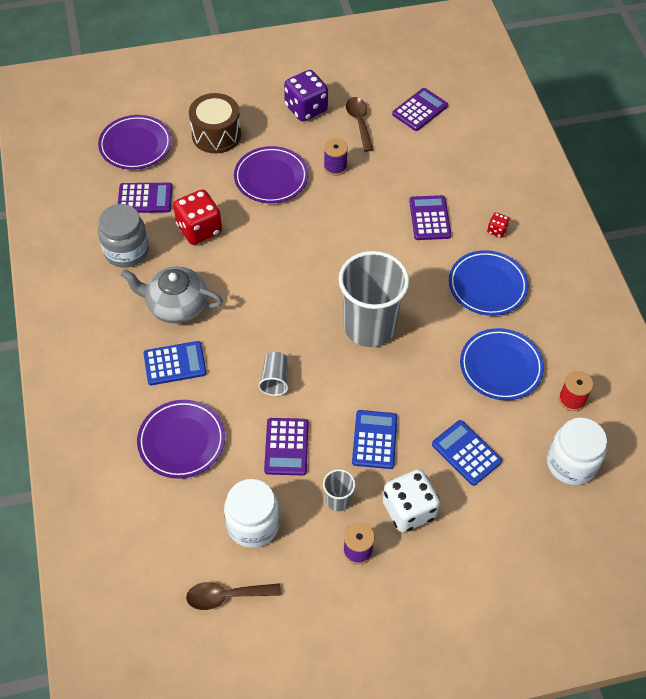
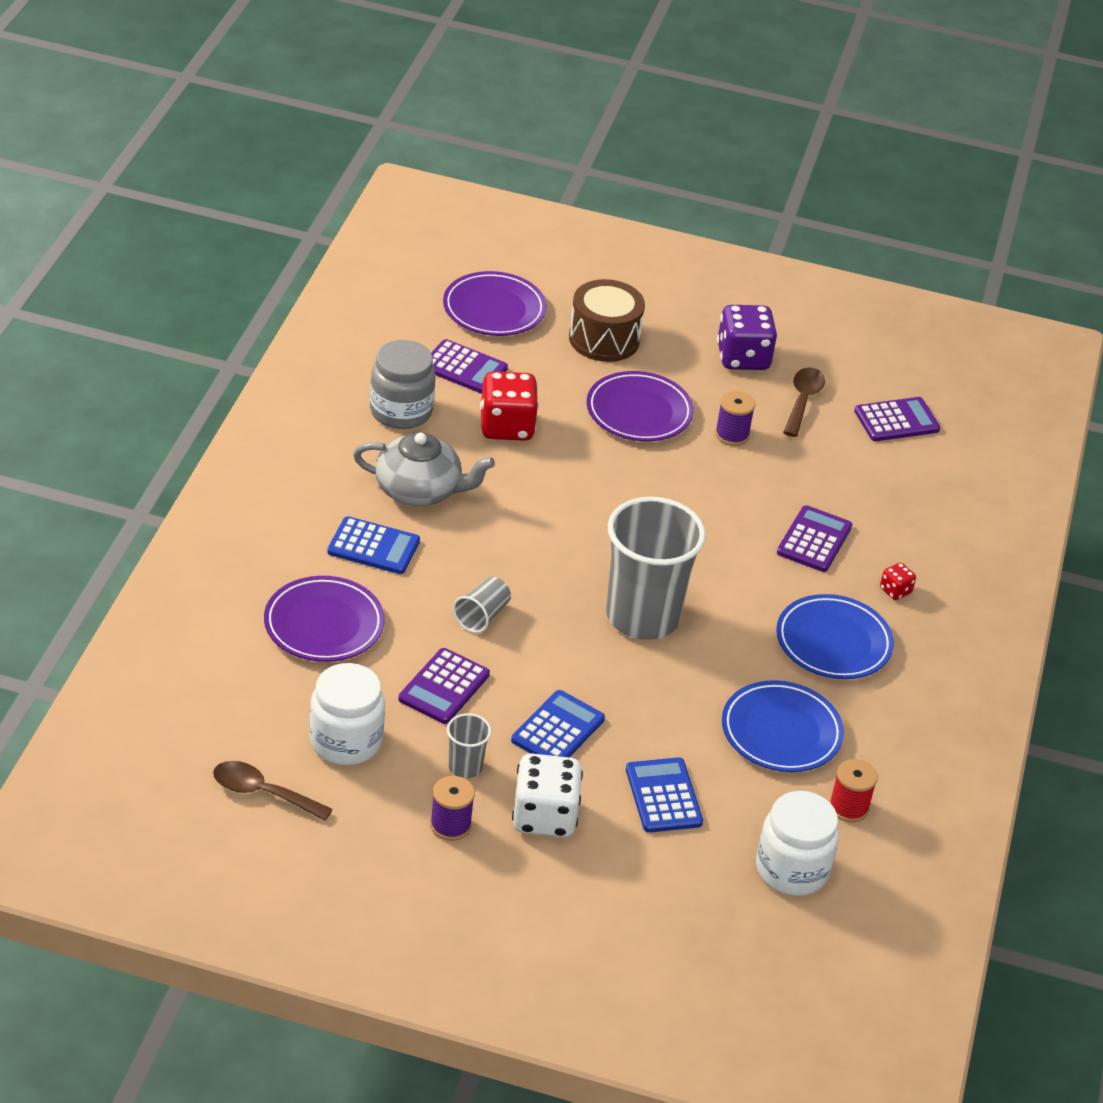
camera: 25 degrees right, 15 degrees down
(176, 305) = (419, 490): grey teapot -> grey teapot turned 150 degrees clockwise

